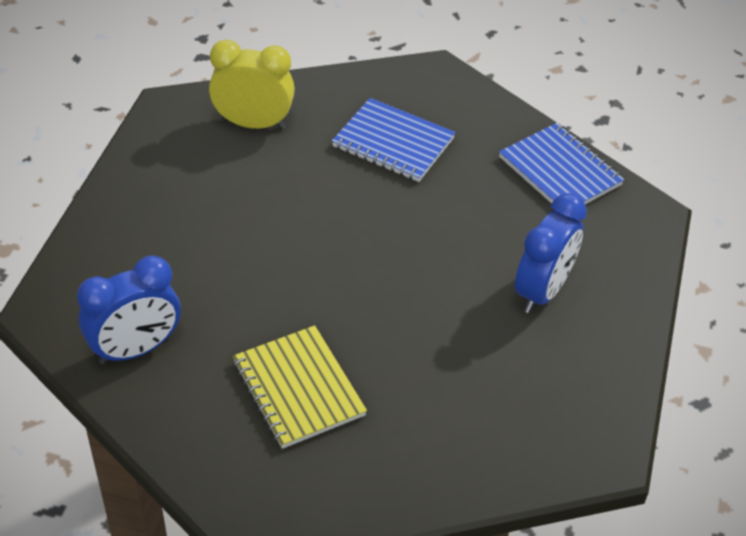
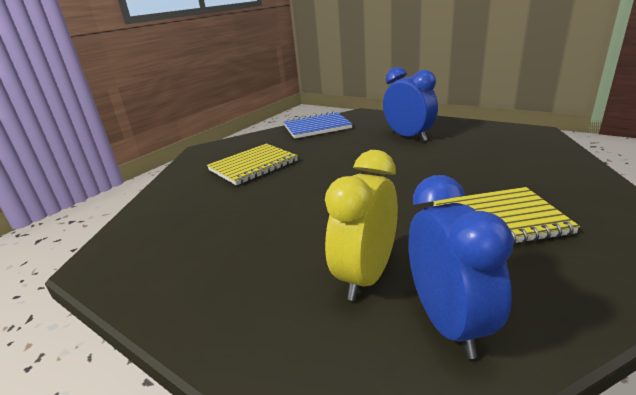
camera: 65 degrees left, 20 degrees down
(253, 124) = (175, 217): yellow clock -> yellow clock (366, 276)
(393, 143) = (253, 166): blue notebook -> yellow notebook

